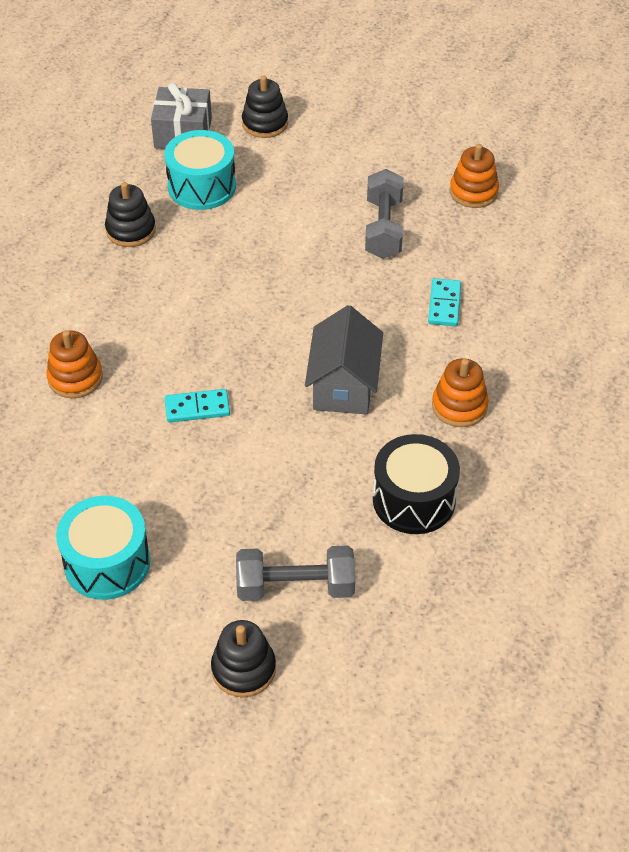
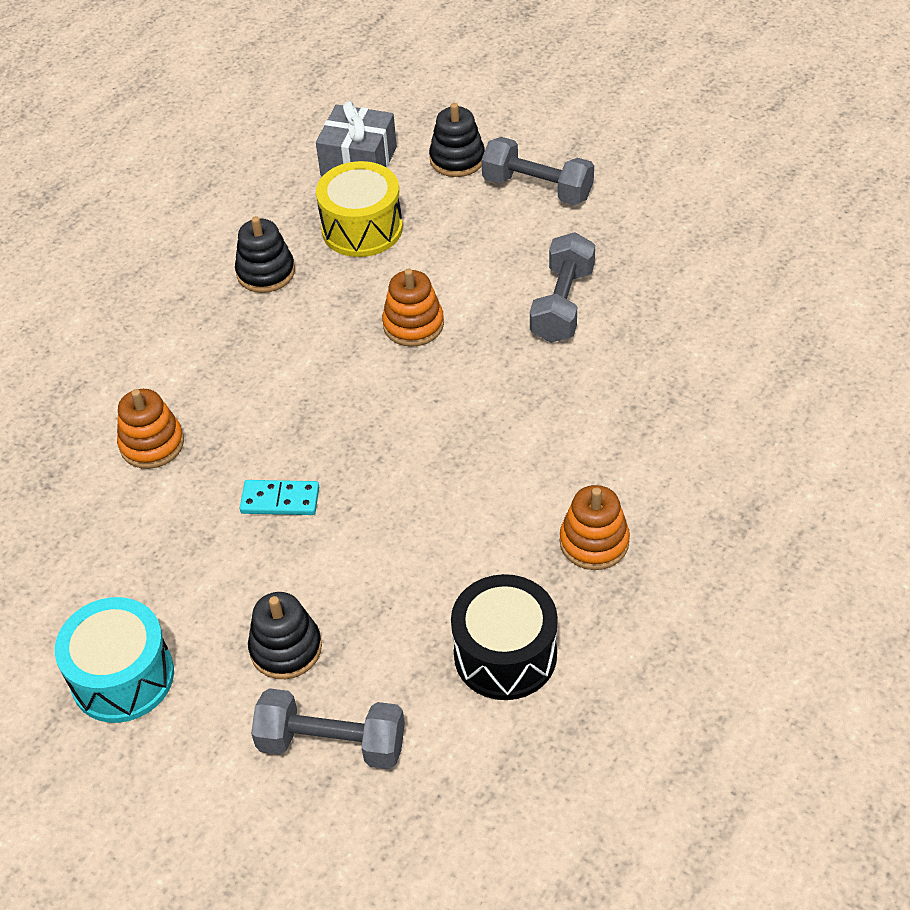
camera: 15 degrees right, 0 degrees up
(202, 186) = (362, 228): turquoise drum -> yellow drum
(243, 669) = (241, 838): black stacking toy -> black stacking toy (286, 648)
(337, 140) = (537, 188): none -> grey dumbbell
(344, 385) = (460, 496): grey house -> none
(444, 304) = (611, 409): turquoise domino -> none
(473, 192) = (685, 271): orange stacking toy -> orange stacking toy (413, 325)

